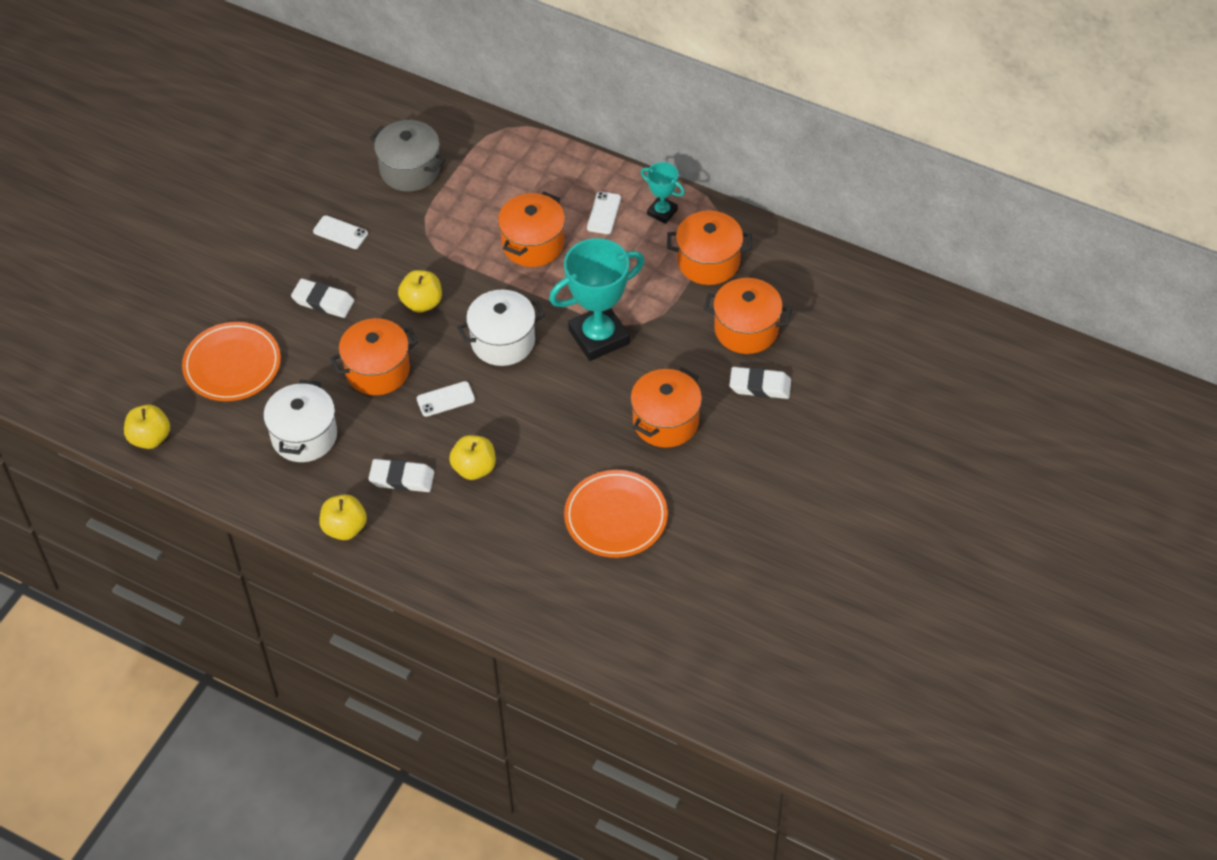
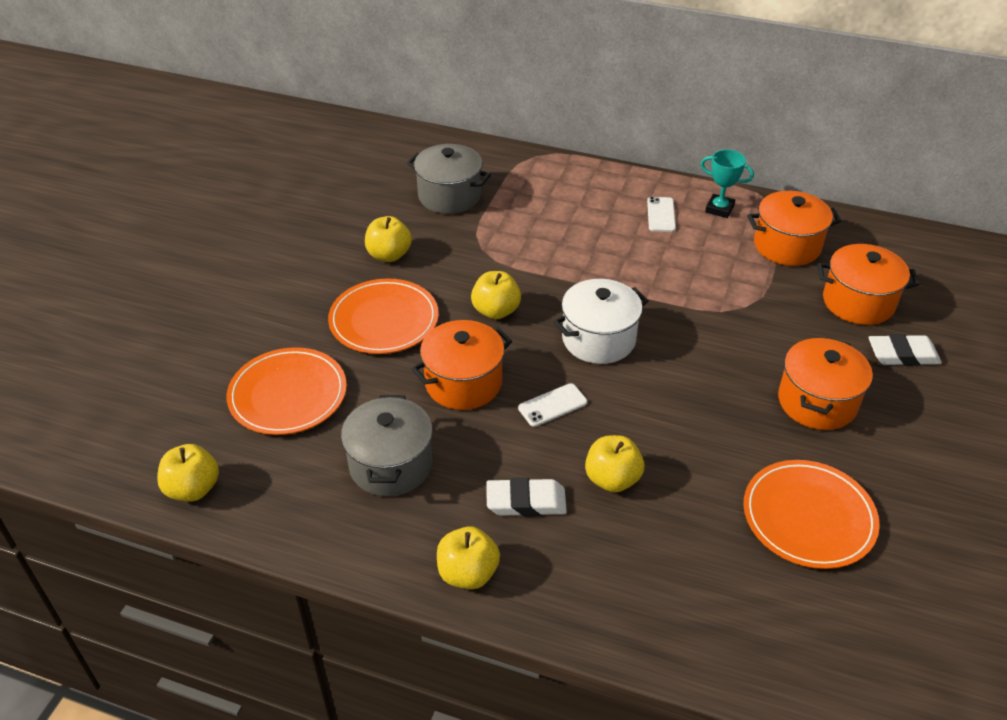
camera: 10 degrees left, 10 degrees down
(304, 436) = (391, 465): white pot -> grey pot
(323, 301) = (384, 320): white eraser -> orange plate
(340, 232) = (389, 255): white phone -> yellow apple
(533, 244) = (598, 247): orange pot -> none
(598, 337) = (703, 324): turquoise trophy -> none

